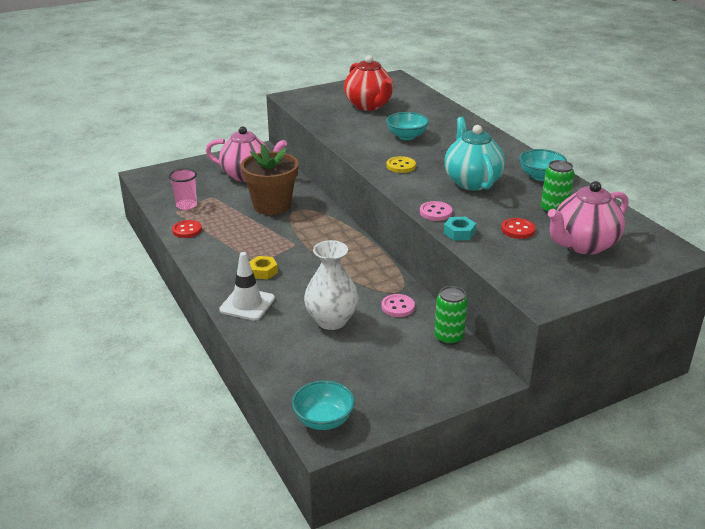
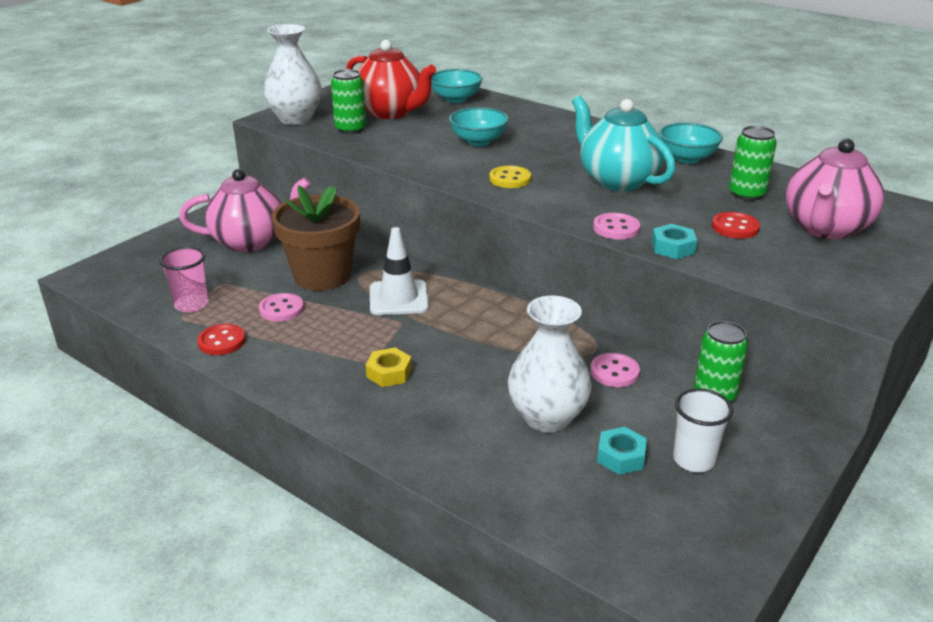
camera: 25 degrees left, 0 degrees up
(233, 220) = (281, 309): none -> pink button
(247, 304) = (407, 429): white traffic cone -> white traffic cone (398, 298)
(305, 99) = (295, 119): none -> white vase
(323, 420) = (671, 574): turquoise bowl -> turquoise bowl (455, 99)
(332, 113) = (350, 129): none -> green can
(354, 354) = (621, 456): none -> turquoise nut
(397, 368) = (694, 460): none -> white cup

